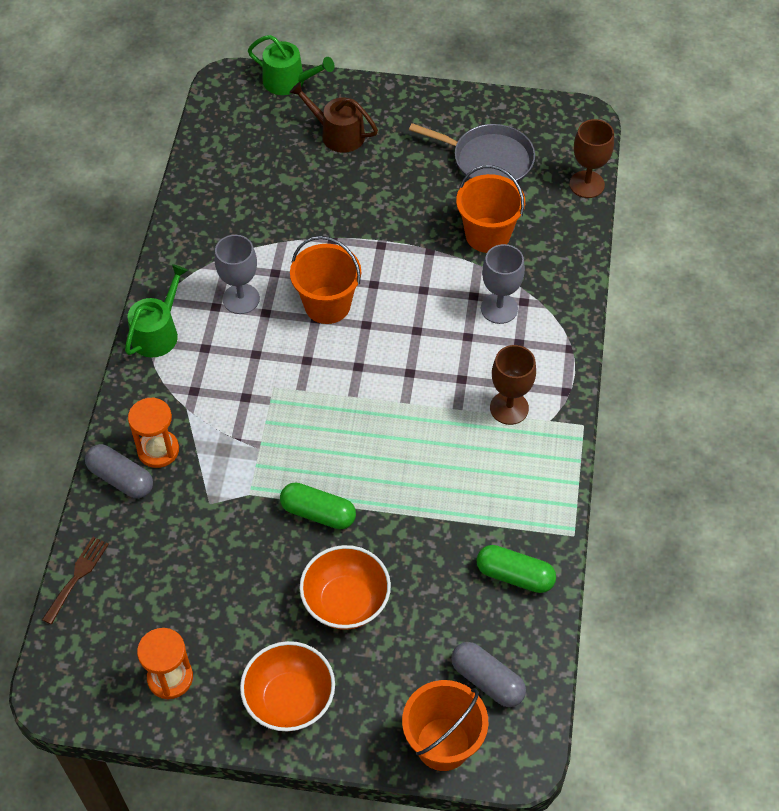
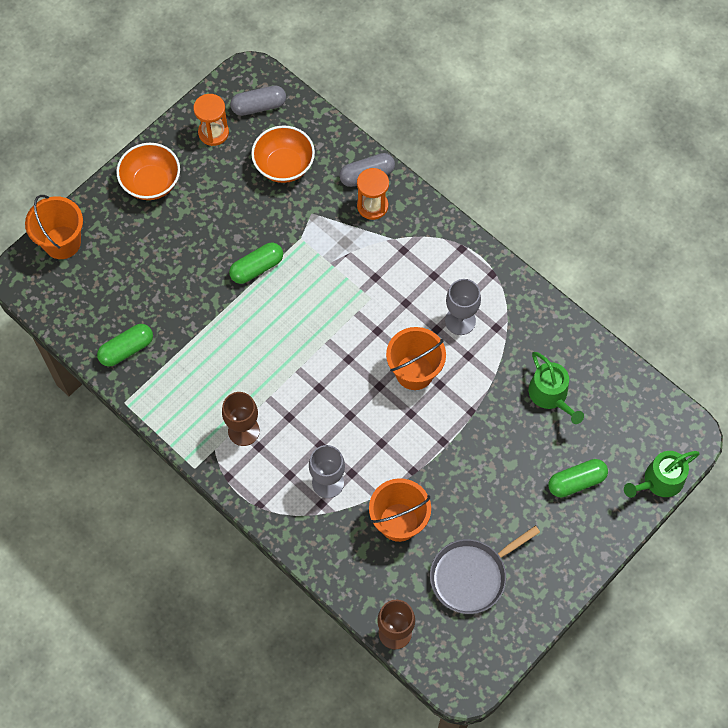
camera: 125 degrees right, 10 degrees up
(77, 576) = (316, 119): brown fork -> none
(158, 332) = (468, 255): green watering can -> green watering can (551, 395)
(337, 134) = (576, 481): brown watering can -> green capsule
(346, 602) = (186, 247): orange bowl -> orange bowl (284, 166)
(487, 680) = (77, 289): grey capsule -> grey capsule (259, 106)

